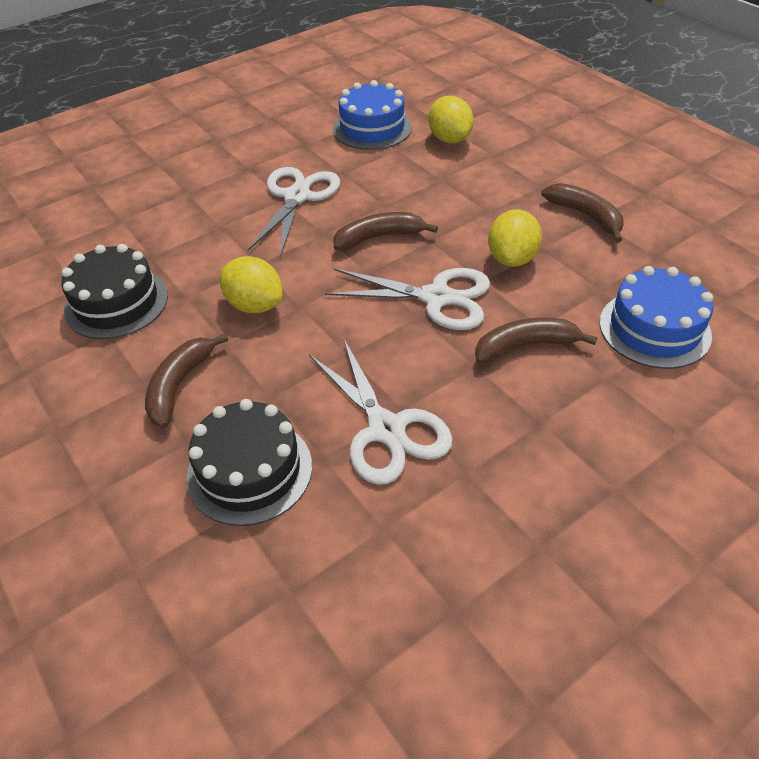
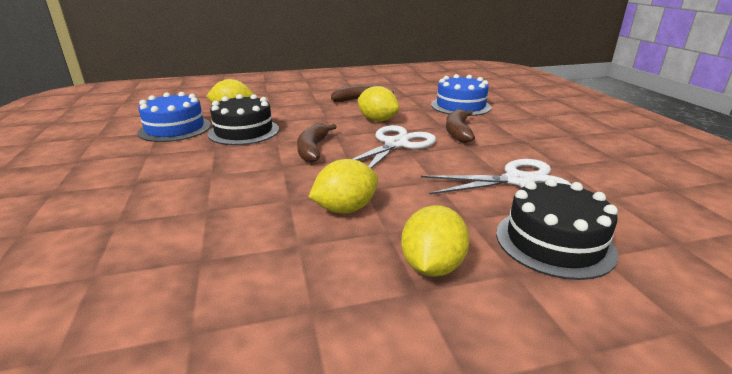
camera: 70 degrees left, 20 degrees down
(116, 303) = (260, 297): black cake -> black cake (244, 131)
(179, 385) = (432, 266): brown banana -> yellow lemon
(297, 197) = (218, 168): white scissors -> none

